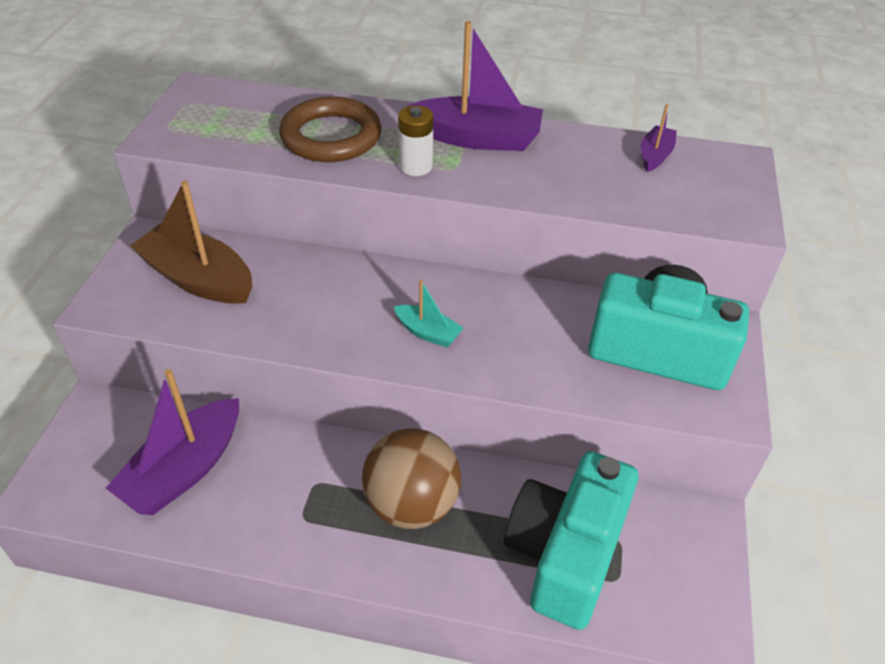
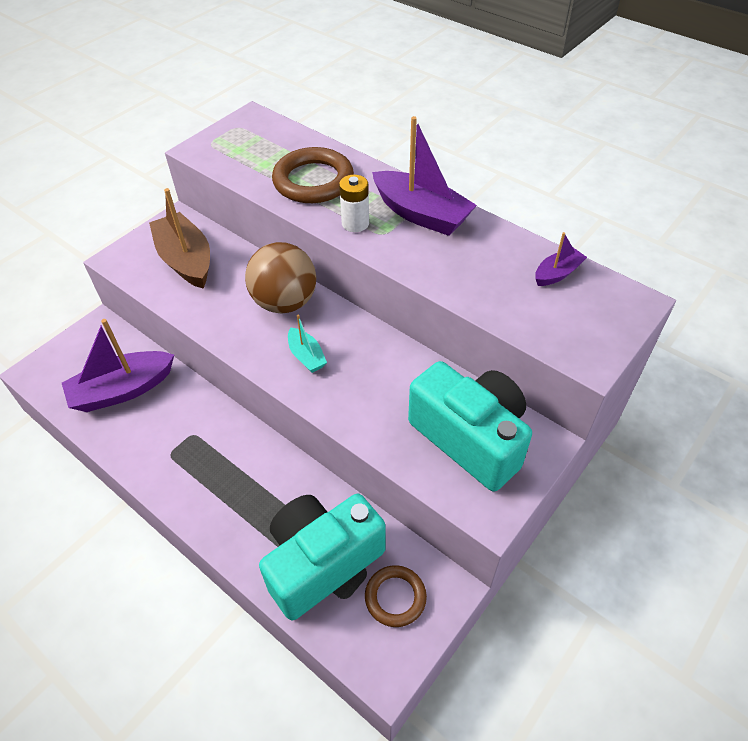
camera: 30 degrees right, 5 degrees up
(411, 504) = (243, 476): brown ball -> brown ball (285, 302)
(666, 553) = (395, 597): none -> brown ring

